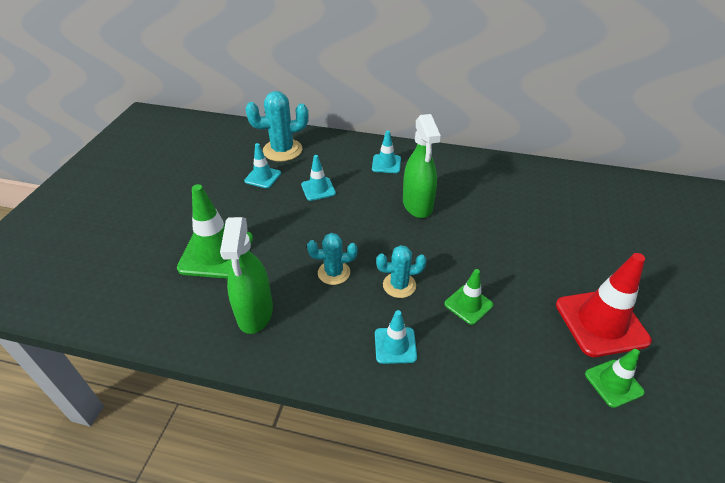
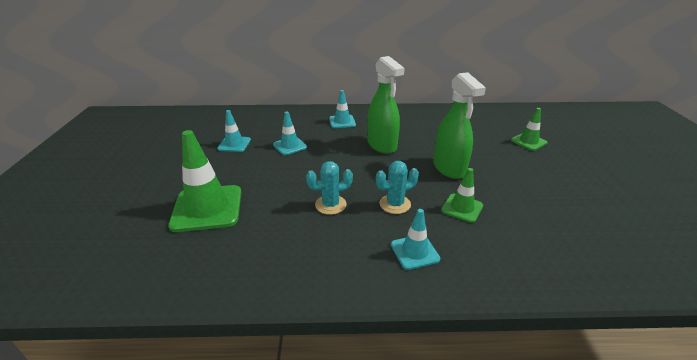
camera: 15 degrees left, 10 degrees down
(255, 313) = (265, 251): green spray bottle -> green spray bottle (449, 168)
(282, 150) = (246, 123): turquoise cactus -> none
(601, 322) = (573, 201): red traffic cone -> none
(613, 383) = (611, 243): green traffic cone -> green traffic cone (528, 142)

